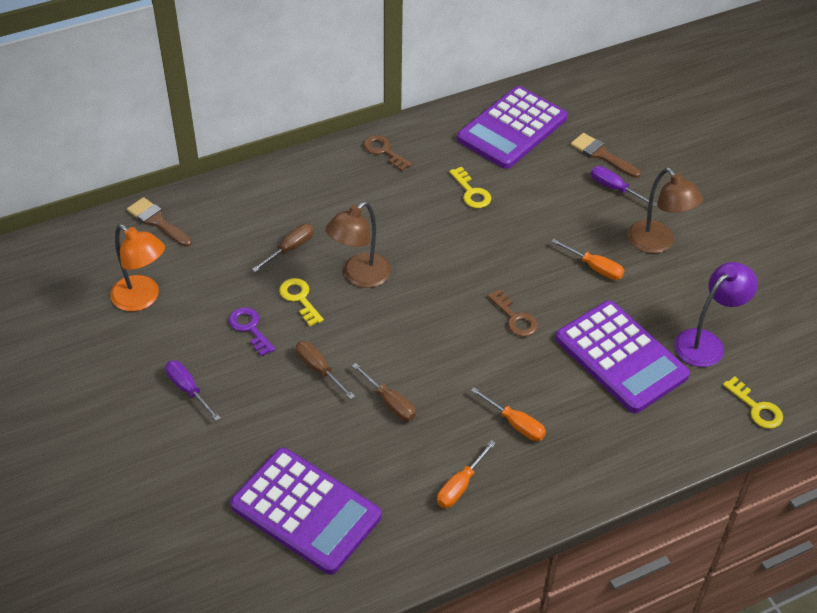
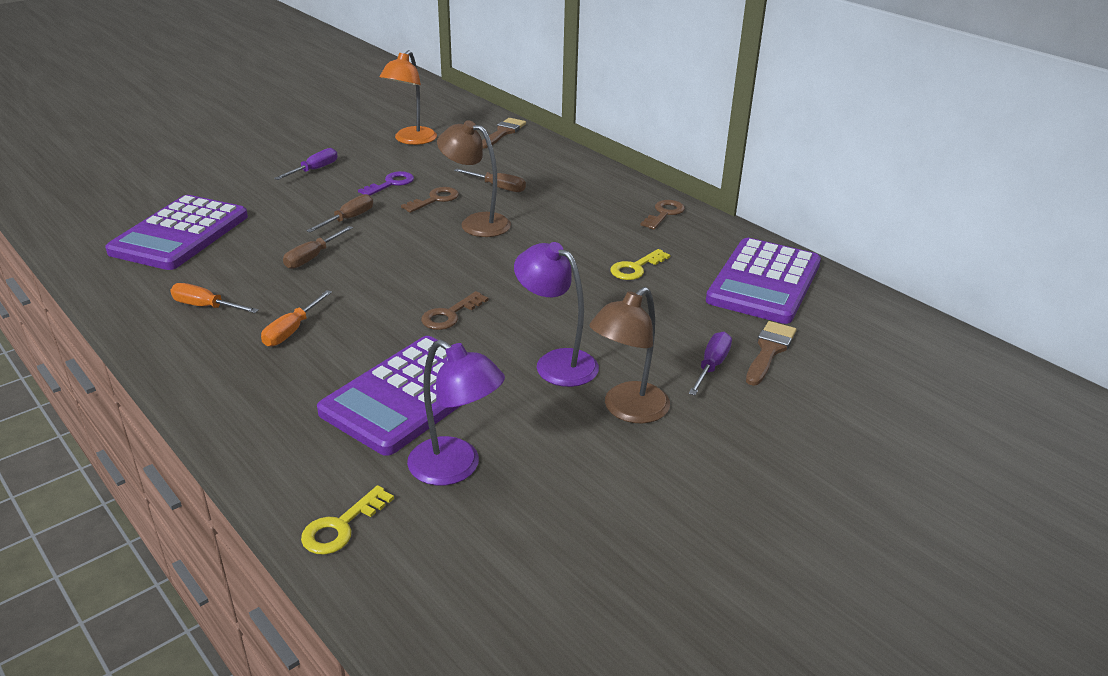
camera: 75 degrees right, 15 degrees down
(299, 299) = (435, 199): yellow key -> brown key
(512, 128) = (764, 282): purple calculator -> purple calculator turned 90 degrees counterclockwise
(595, 267) = (556, 362): orange screwdriver -> purple lamp

